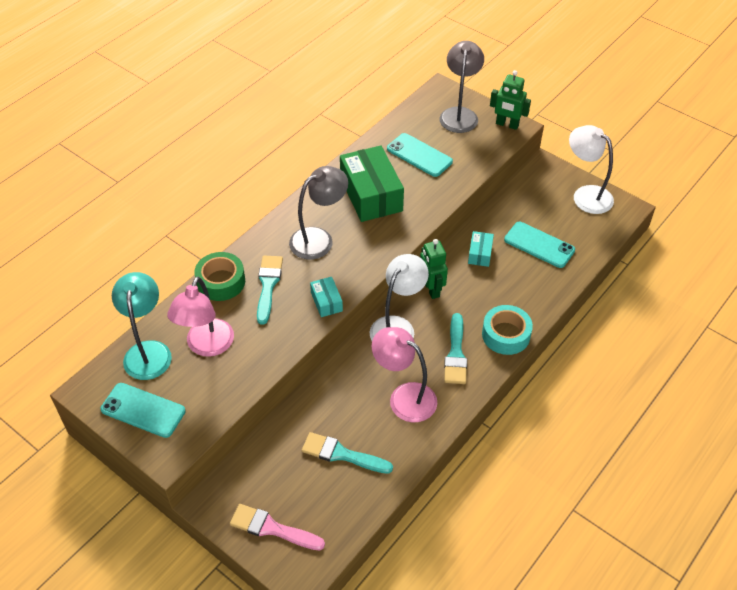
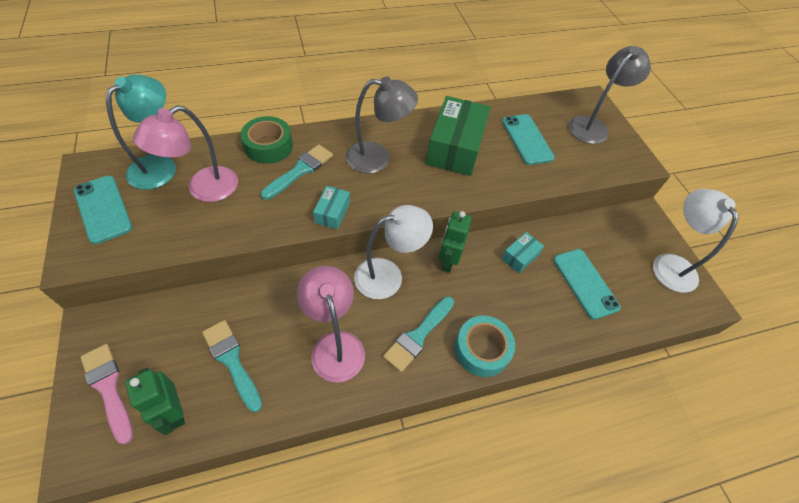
camera: 30 degrees right, 5 degrees up
(507, 125) = (632, 156): green robot -> green robot (174, 412)

